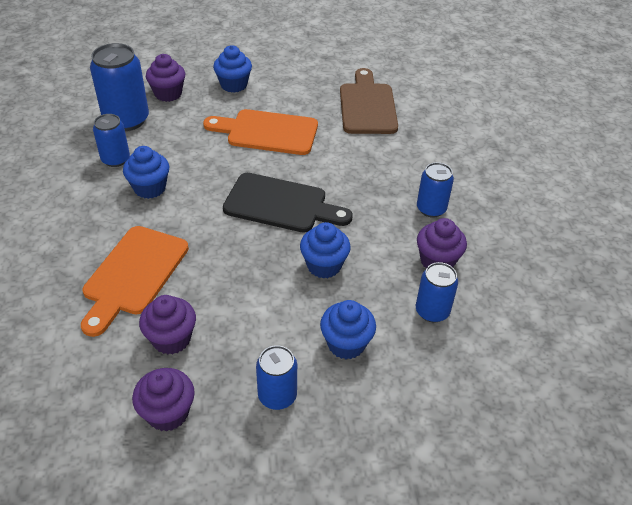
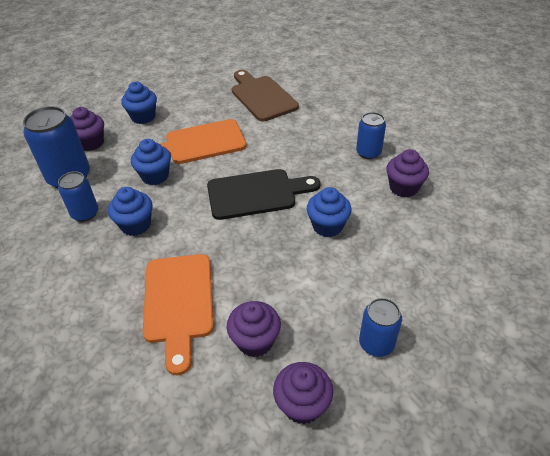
camera: 25 degrees left, 0 degrees up
(346, 344) = (392, 277): blue cupcake -> blue cupcake (155, 176)
(432, 311) = (430, 225): blue can -> none

